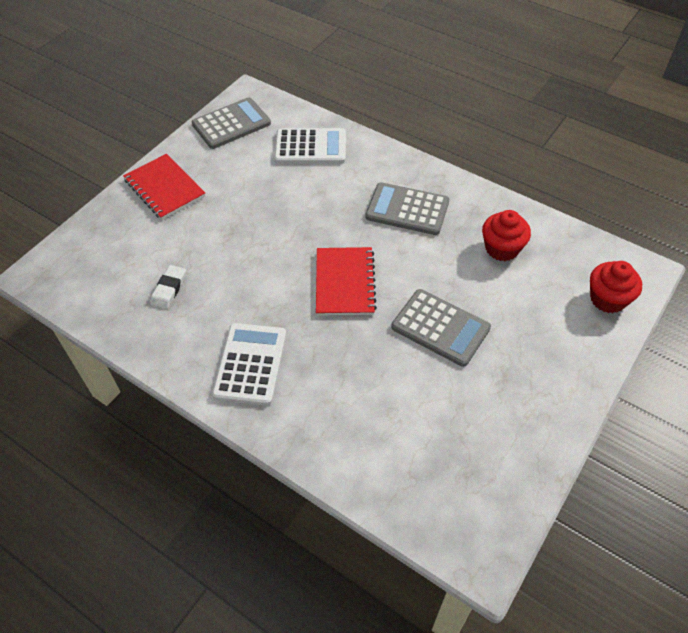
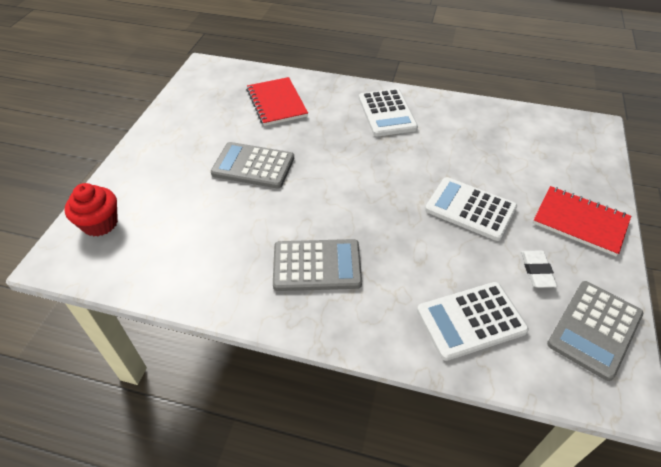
camera: 160 degrees right, 5 degrees down
(169, 289) = (486, 141): white eraser -> white eraser (537, 271)
(247, 222) = (470, 209): none -> white calculator
(345, 283) = (347, 180): red notebook -> red notebook (276, 103)
(502, 248) = (206, 247): red cupcake -> none

